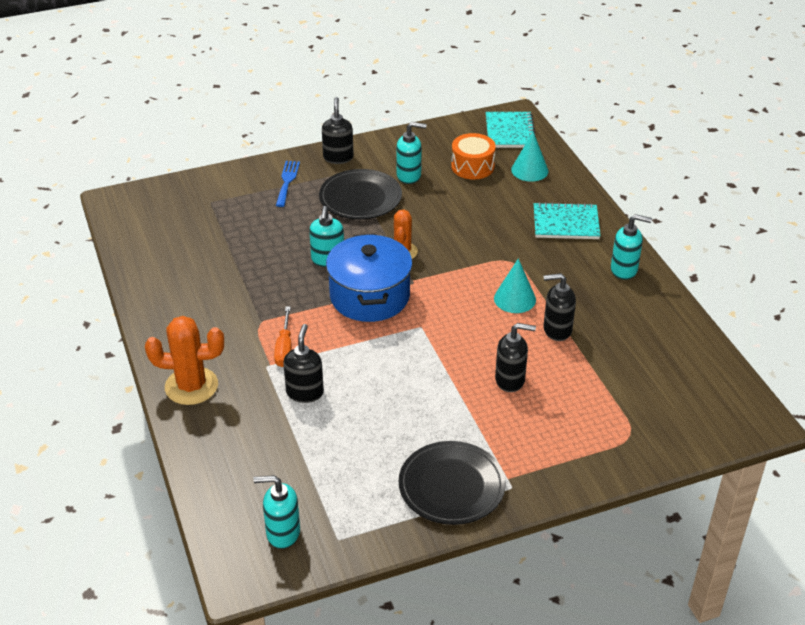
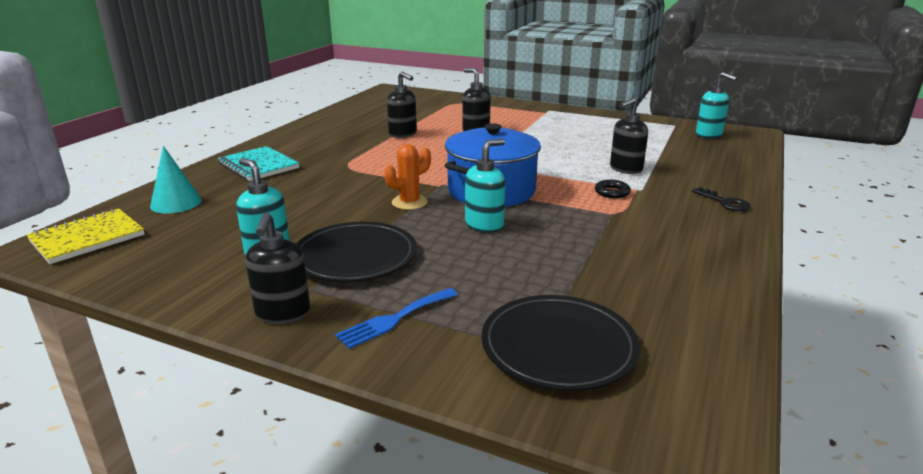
camera: 135 degrees left, 15 degrees down
(191, 386) = (725, 202): orange cactus -> black key
(284, 348) = (612, 192): orange screwdriver -> black ring
(338, 157) = (282, 313): black soap dispenser -> black soap dispenser turned 45 degrees counterclockwise
(451, 486) = (581, 118): black plate -> black plate (558, 347)
(472, 166) = (201, 229): orange drum -> none
(509, 132) = (87, 238): turquoise notebook -> yellow notebook
(514, 299) = (393, 152): turquoise cone -> none
(624, 270) = (297, 137): turquoise soap dispenser -> none

